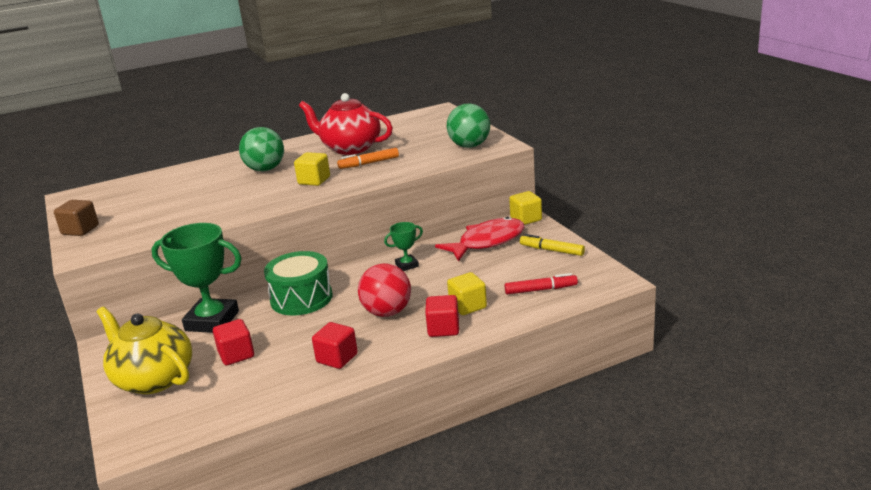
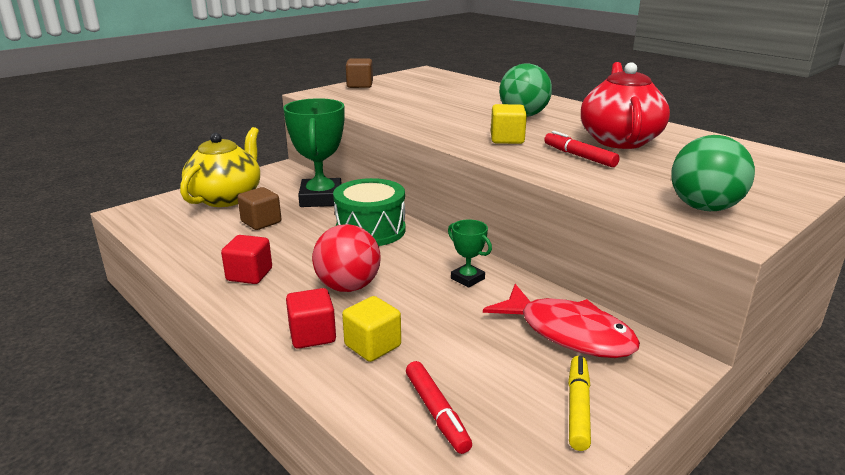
camera: 70 degrees right, 0 degrees up
(236, 355) = (261, 222): red cube -> brown cube
(369, 163) = (579, 156): orange marker -> red marker
(526, 219) = (674, 361): yellow cube -> none

